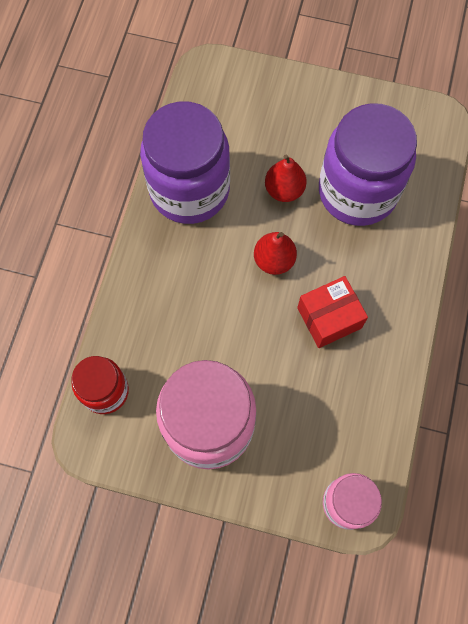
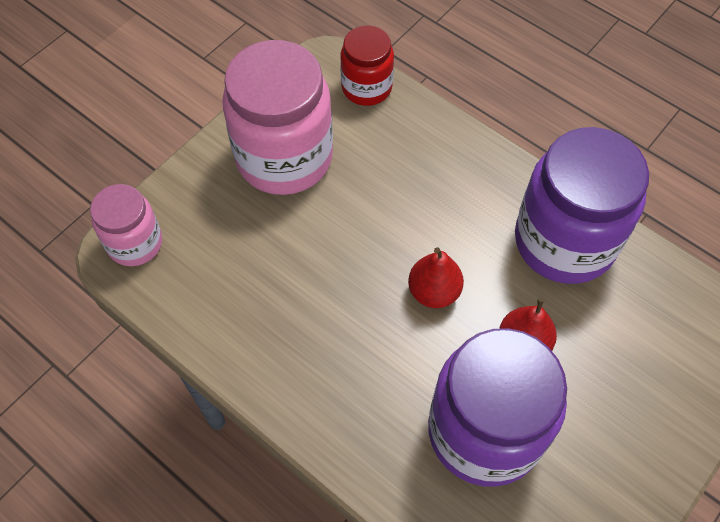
camera: 115 degrees right, 10 degrees down
(329, 318) = (335, 318): red box -> none

